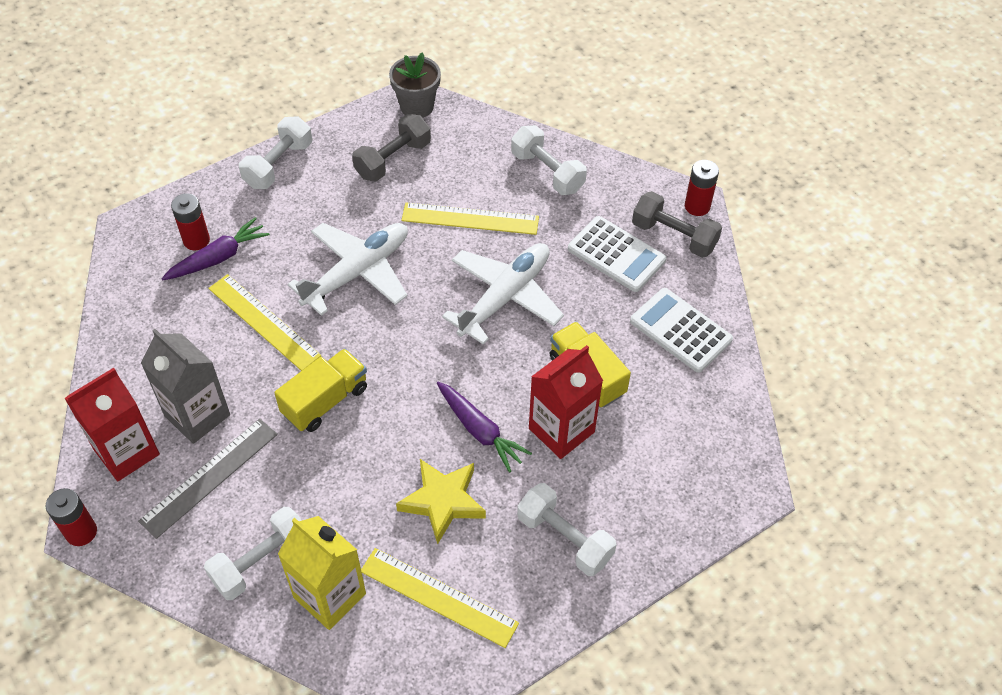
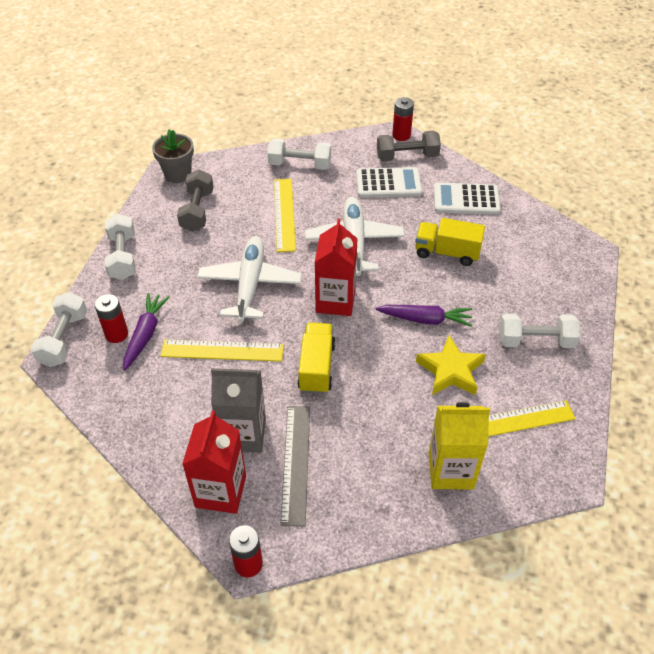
camera: 40 degrees left, 5 degrees down
(261, 562) = (388, 485): white dumbbell -> white dumbbell (64, 339)
(470, 219) = (284, 214): yellow ruler -> yellow ruler turned 60 degrees counterclockwise
(561, 430) = (467, 288): red carton -> red carton (335, 301)

